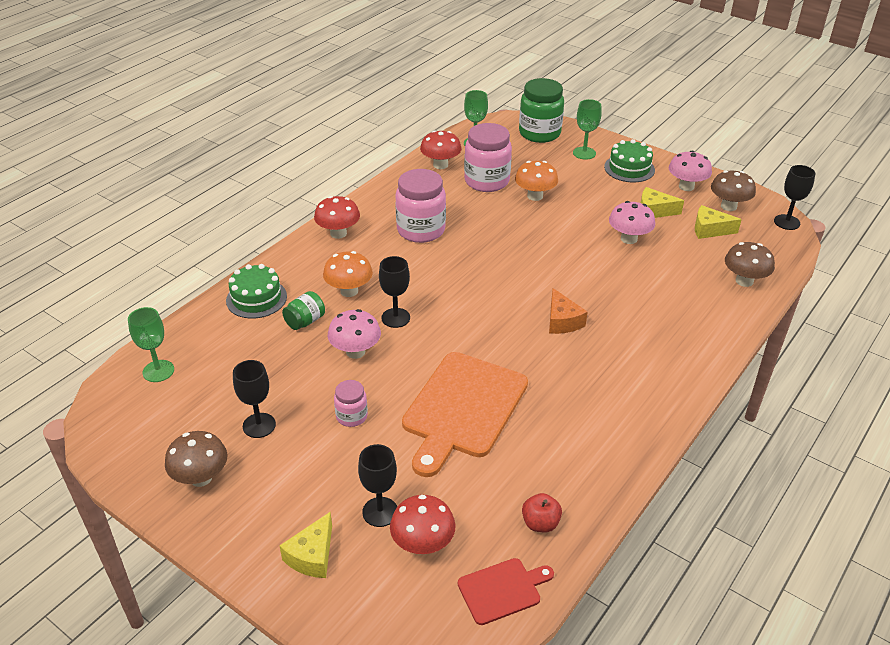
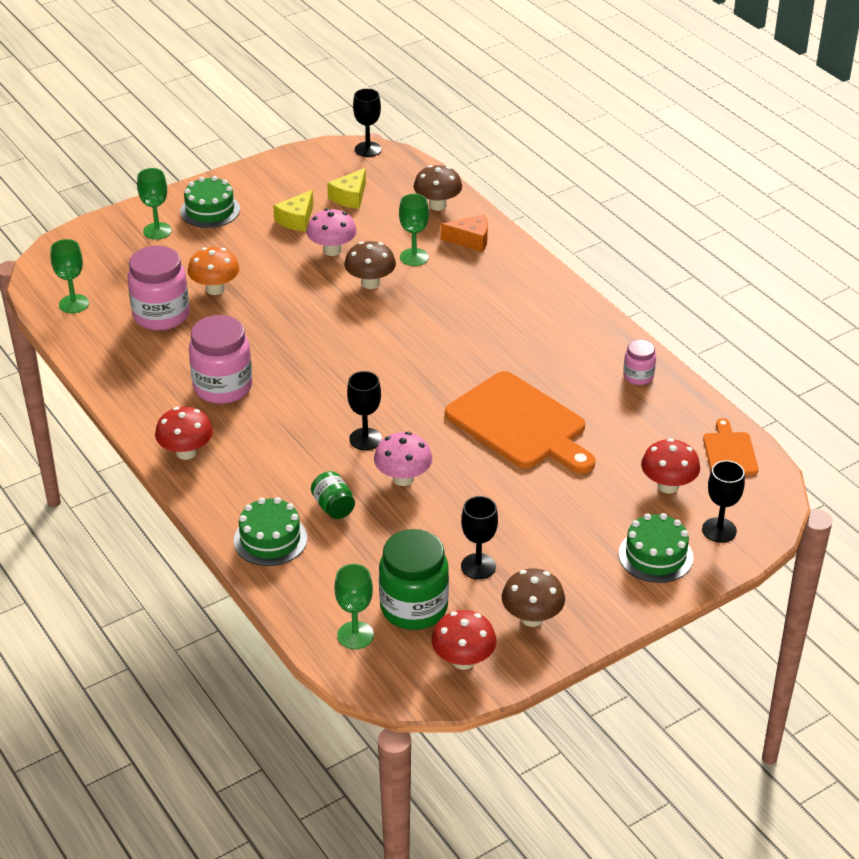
camera: 70 degrees left, 0 degrees up
(312, 555) = (655, 555): yellow cheese -> green cake
(349, 291) = (300, 464): orange mushroom -> none
(351, 416) = (496, 499): pink jar -> pink jar (638, 376)
(380, 512) = (623, 504): black goblet -> black goblet (719, 530)
(440, 165) = (100, 341): red mushroom -> red mushroom (463, 660)
(502, 590) = (729, 452): red cutting board -> orange cutting board
(539, 133) = (91, 250): green jar -> green jar (414, 608)
(540, 523) = (671, 413): red apple -> none
(562, 321) = (432, 330): orange cheese -> orange cheese (470, 240)
(656, 285) = (414, 257): none -> green goblet
(686, 186) = (269, 186): pink mushroom -> none
(728, 206) = (320, 172): brown mushroom -> brown mushroom (370, 283)

